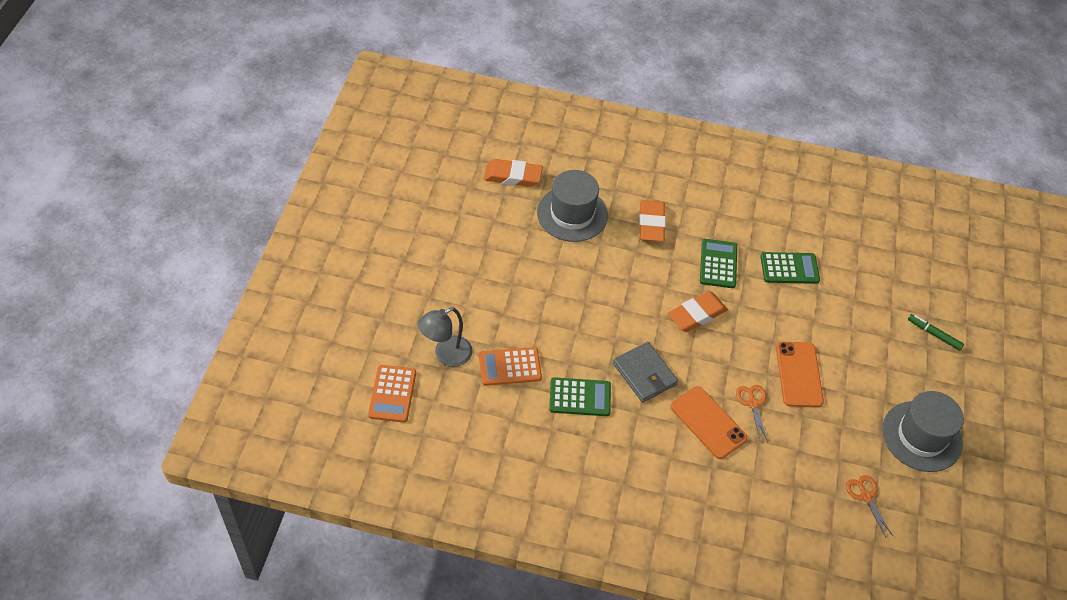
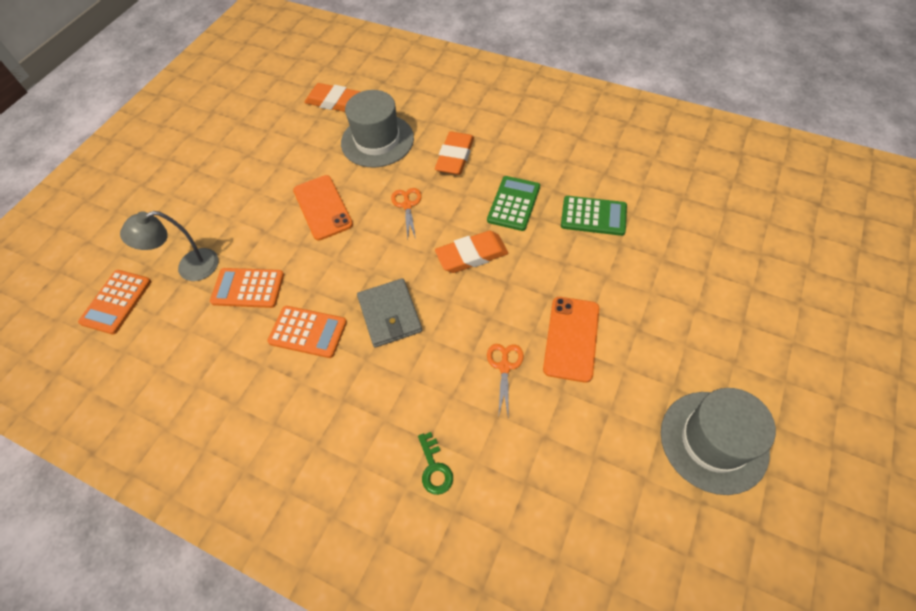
camera: 20 degrees right, 5 degrees up
(580, 397) = (308, 332): green calculator -> orange calculator
(708, 422) = (443, 382): orange phone -> orange phone (322, 207)
(723, 486) = (434, 468): none -> green key
(865, 496) = (618, 514): orange scissors -> orange scissors (407, 205)
(934, 334) = (755, 311): green marker -> none

